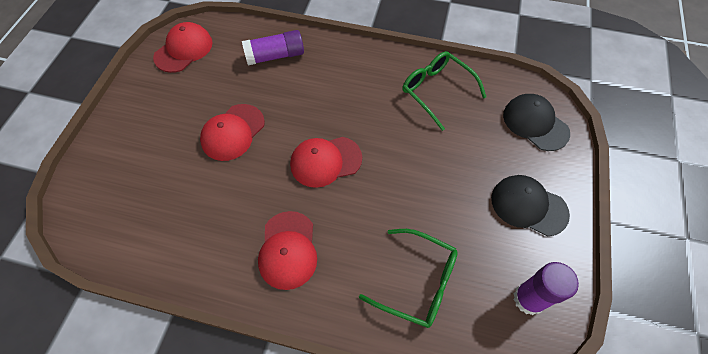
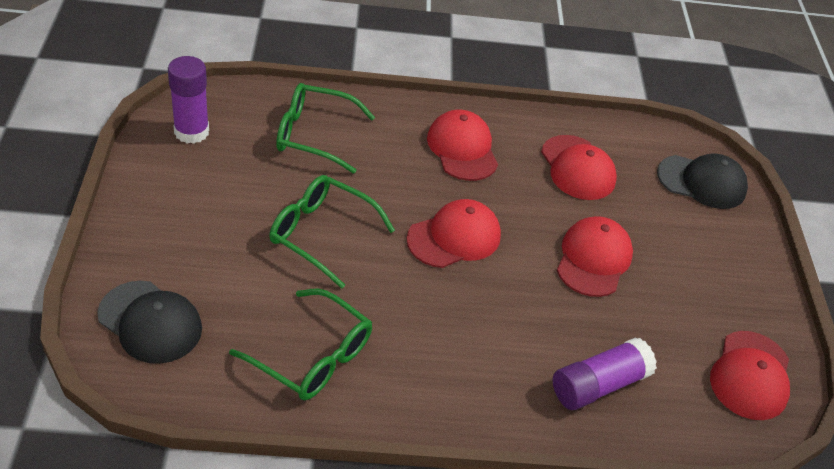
camera: 160 degrees right, 15 degrees down
(197, 216) = (577, 168): none -> red cap
(422, 175) = (321, 234): none -> green glasses
(528, 206) = (178, 214): black cap -> black cap (702, 182)

